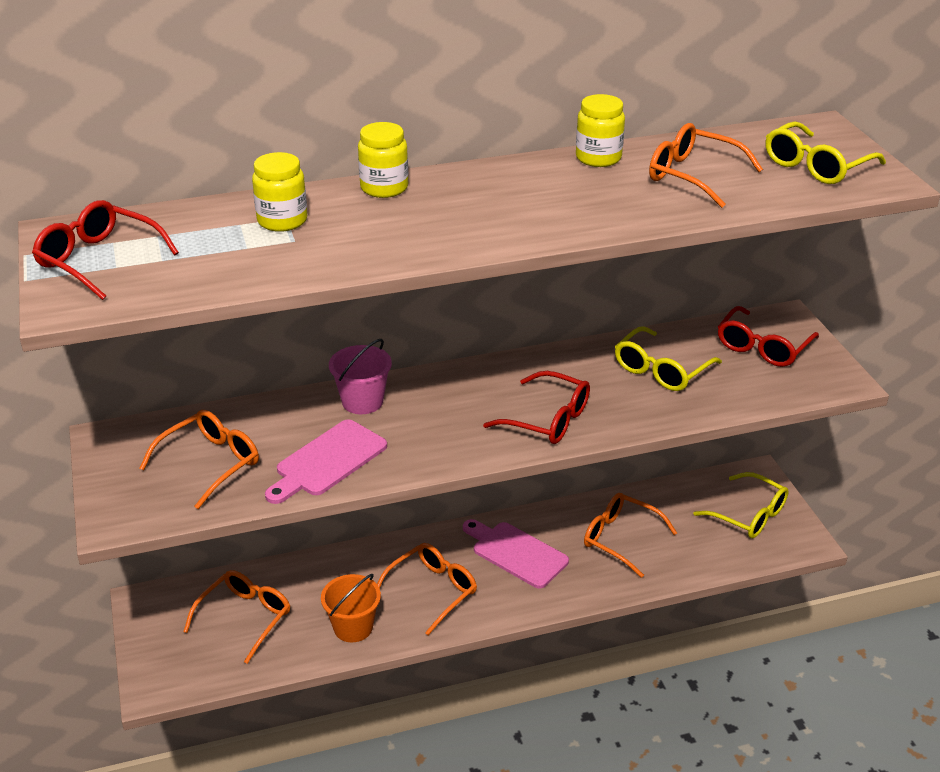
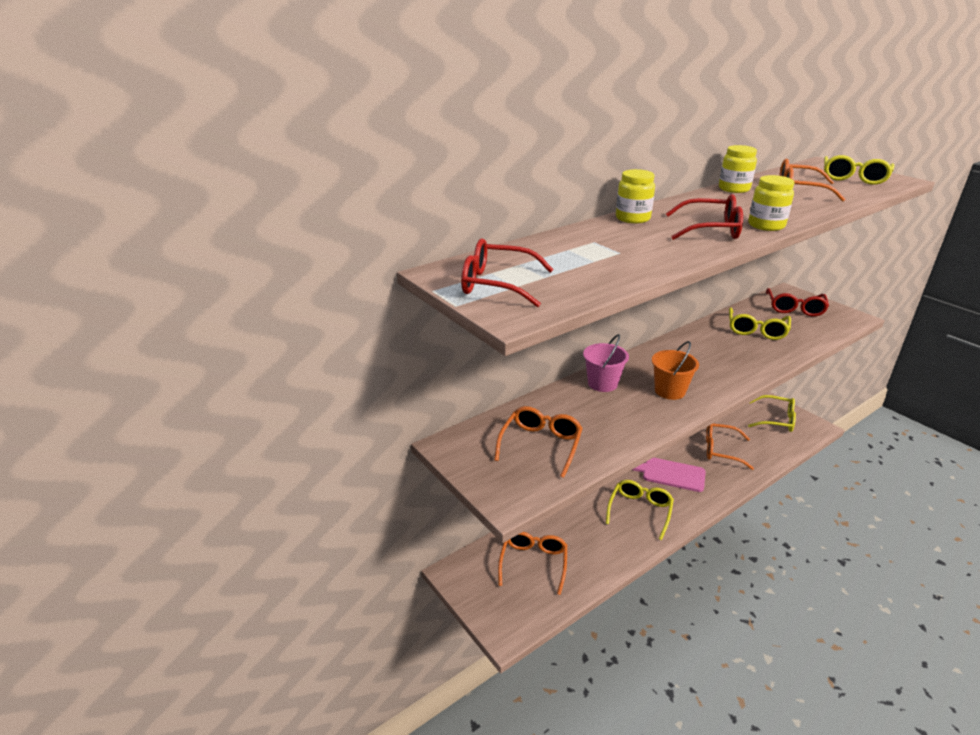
camera: 20 degrees left, 5 degrees down
(282, 221) = (594, 243): yellow jar -> yellow jar (766, 225)
(328, 461) = (619, 425): pink cutting board -> none
(353, 627) = (609, 548): orange bucket -> orange bucket (670, 391)
(432, 591) = (640, 511): orange glasses -> yellow glasses
(548, 419) = (725, 370): red glasses -> red glasses (711, 230)

